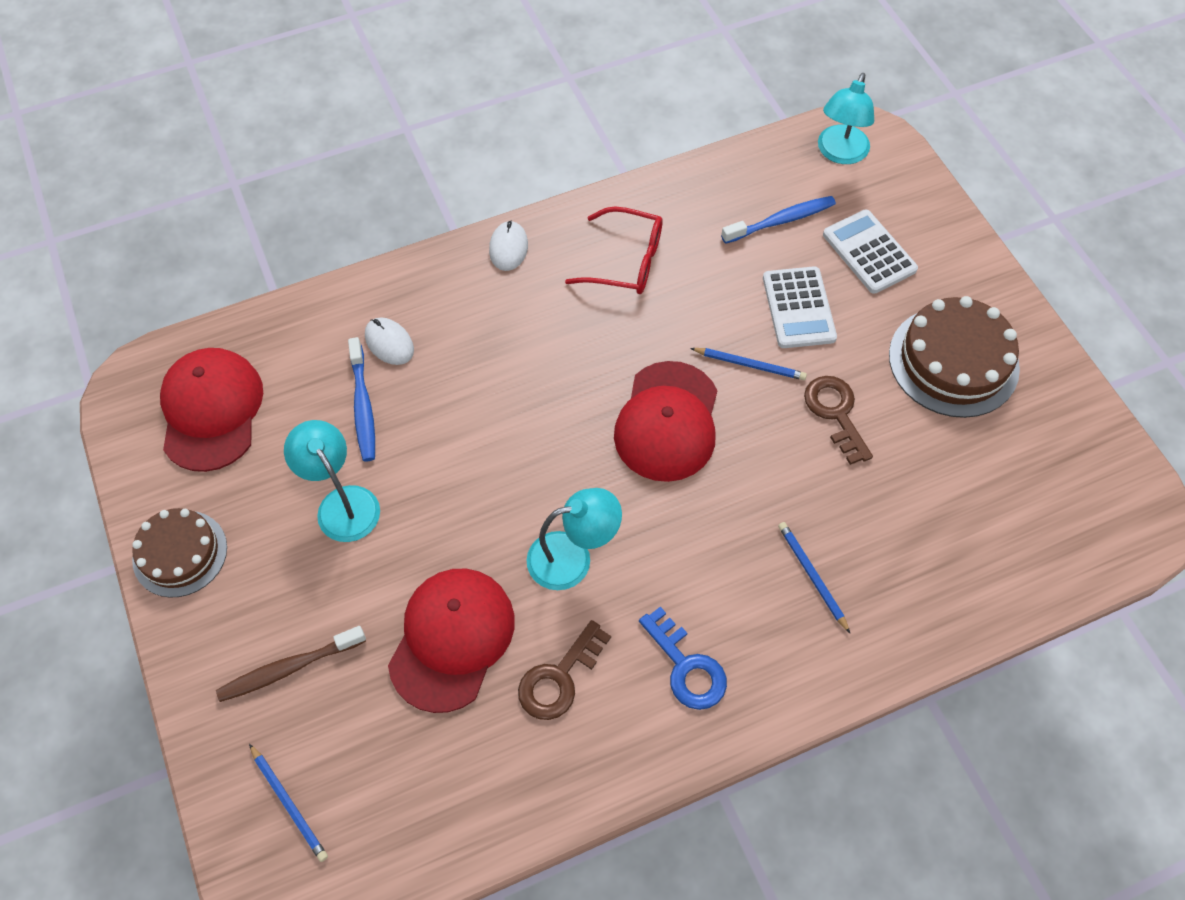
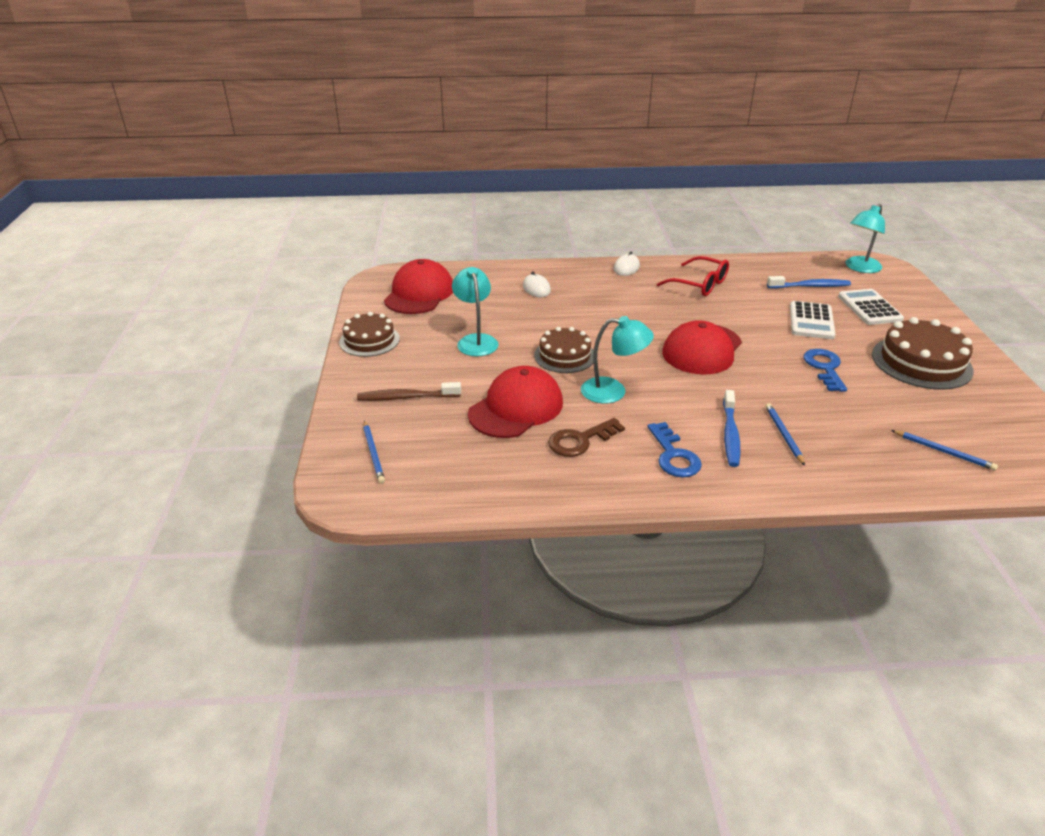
camera: 20 degrees right, 25 degrees down
(363, 406) = (508, 308): blue toothbrush -> blue toothbrush (730, 434)
(482, 498) = (564, 356): none -> brown cake
(750, 365) = (768, 337): blue pencil -> blue pencil (943, 451)
(835, 413) = (824, 368): brown key -> blue key

